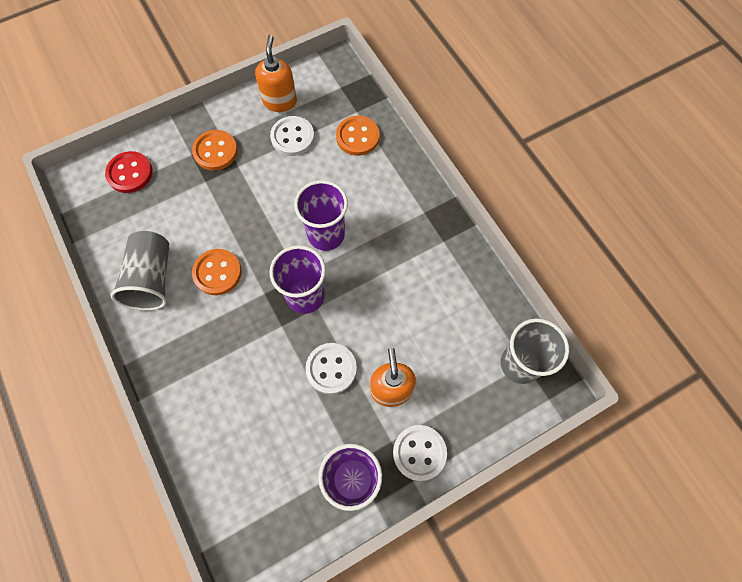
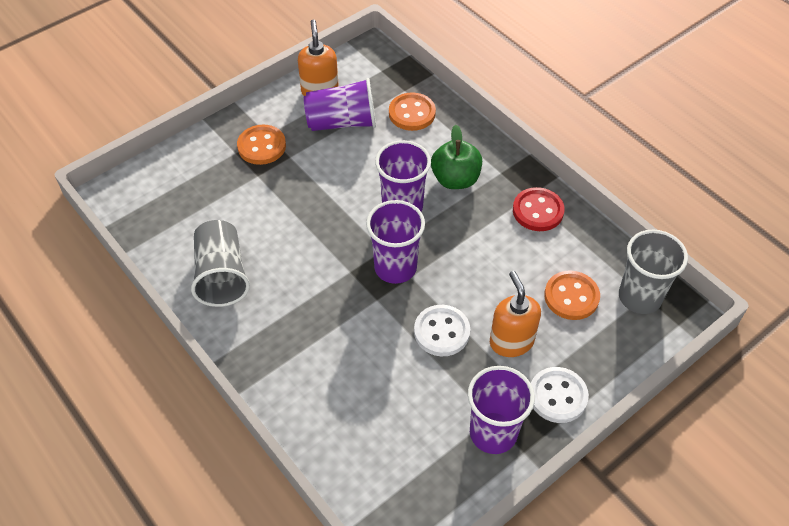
camera: 10 degrees left, 15 degrees down
(130, 173) = (172, 179): red button -> red button (538, 211)
(217, 273) = (293, 259): orange button -> orange button (571, 296)
(292, 137) = (342, 122): white button -> purple cup
(381, 213) = (455, 179): none -> green apple

